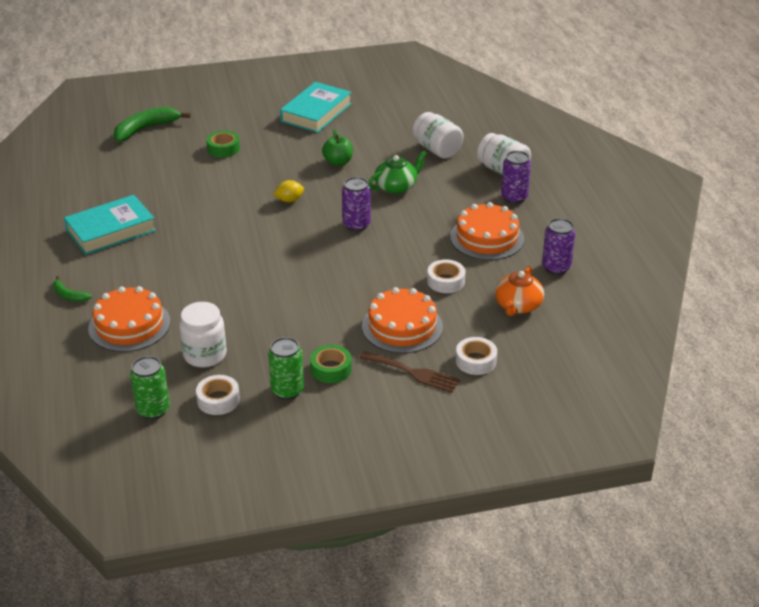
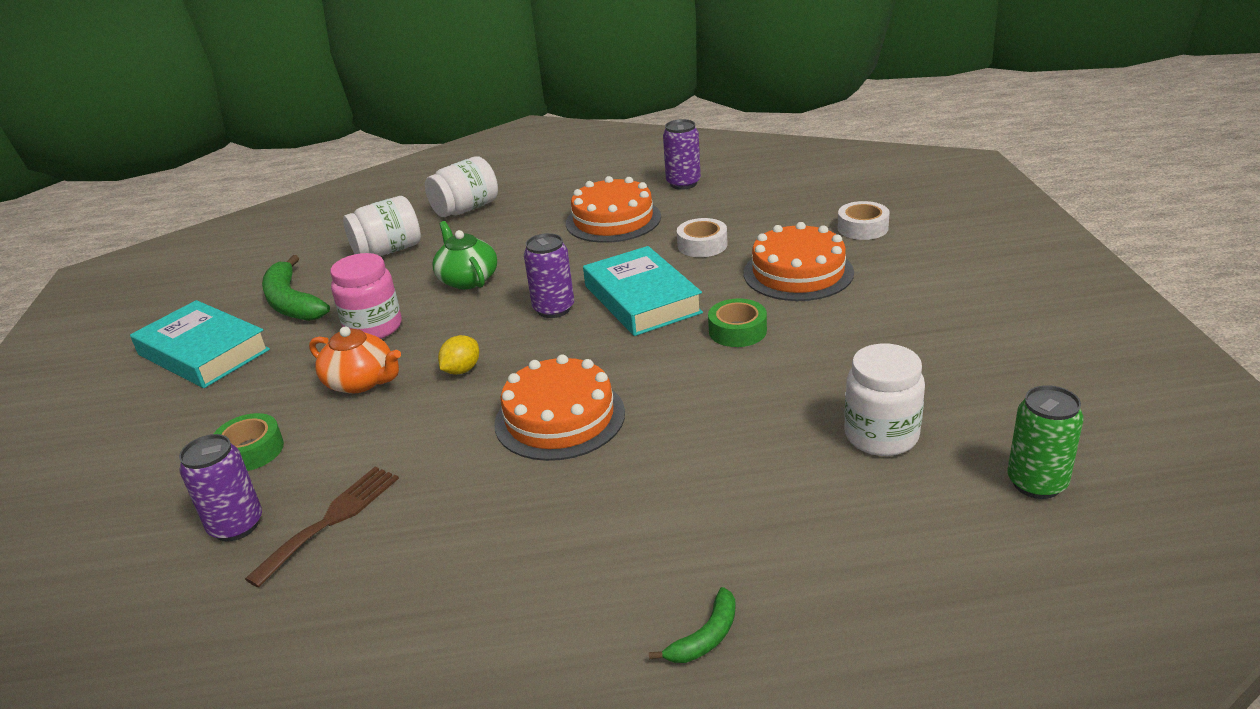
camera: 80 degrees left, 5 degrees down
(111, 230) = (477, 591): turquoise book -> turquoise book (642, 299)
(129, 325) = (805, 533): orange cake -> orange cake (559, 418)
(145, 129) = (89, 570): green banana -> green banana (292, 302)
(218, 400) = (990, 416): white tape -> none
(287, 390) = (951, 355): green can -> none
(289, 200) = (462, 370): yellow lemon -> yellow lemon turned 45 degrees clockwise
(331, 369) = (896, 322): green tape -> green tape (737, 331)
(338, 162) = (373, 328): green apple -> pink jar
(413, 373) = (892, 265): brown fork -> brown fork (331, 520)
(514, 197) = (530, 203): purple can -> purple can (236, 525)
(518, 306) = (755, 204): orange teapot -> orange teapot (361, 382)

